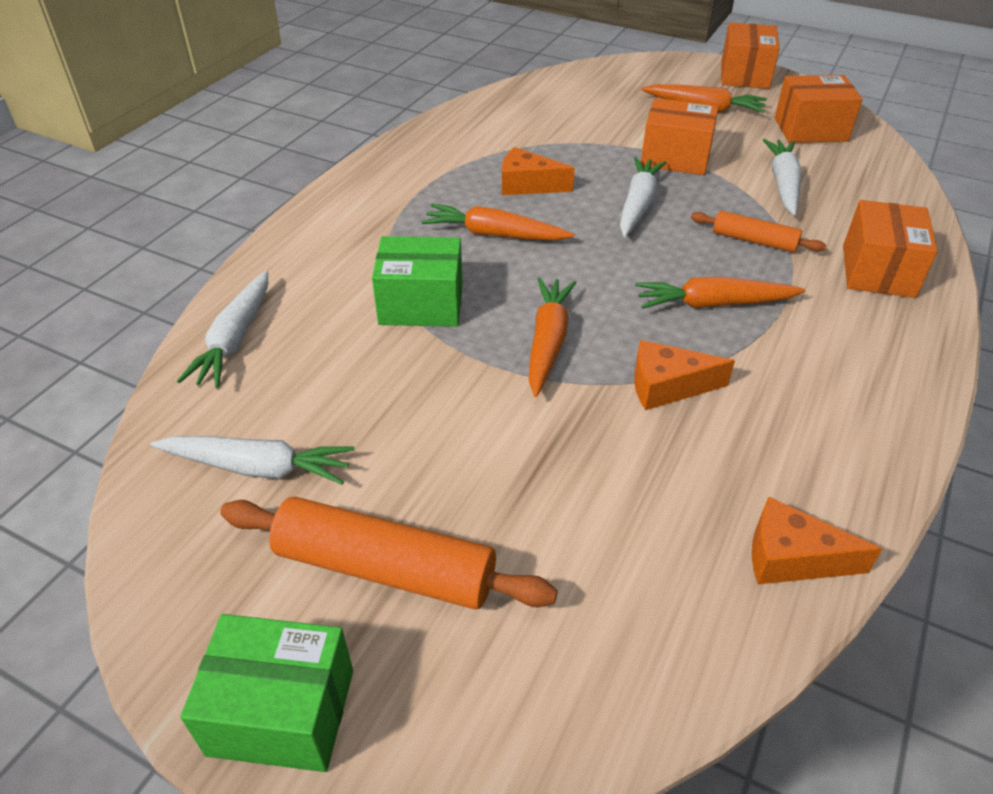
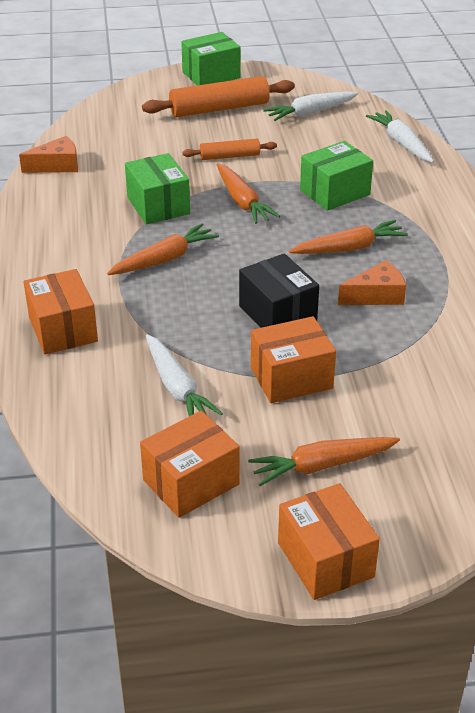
camera: 145 degrees right, 5 degrees down
(638, 204) = (277, 314): white carrot -> black box
(667, 386) = (158, 205): orange cheese -> green box
(754, 241) = (167, 318): orange rolling pin -> orange rolling pin (230, 156)

